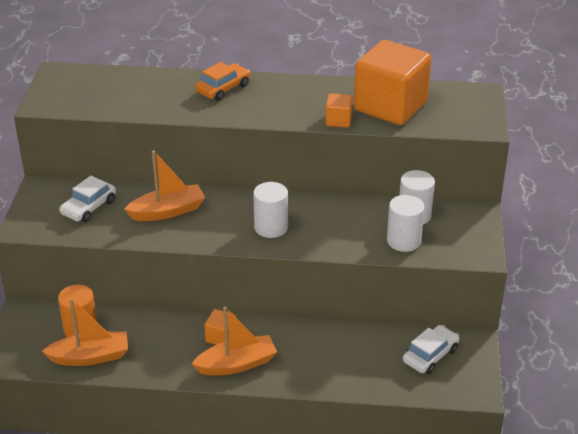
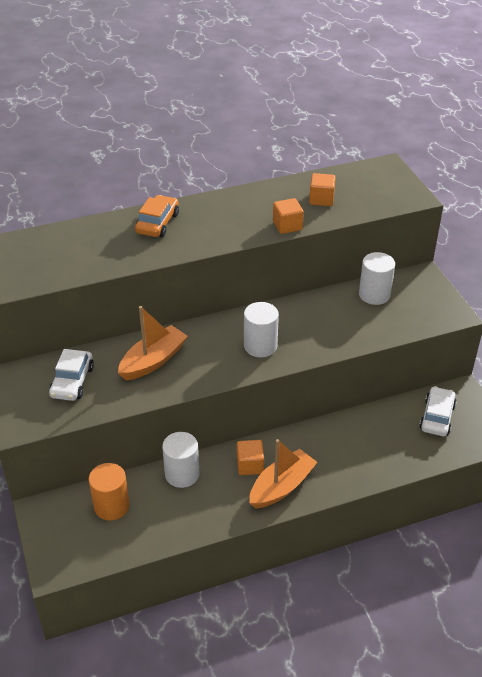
camera: 25 degrees left, 5 degrees up
(90, 357) = (140, 531): orange boat -> none
(390, 106) = (321, 199): orange cube -> orange cube, size x0.43
(403, 241) = (383, 321): white cylinder -> white cylinder (182, 474)

